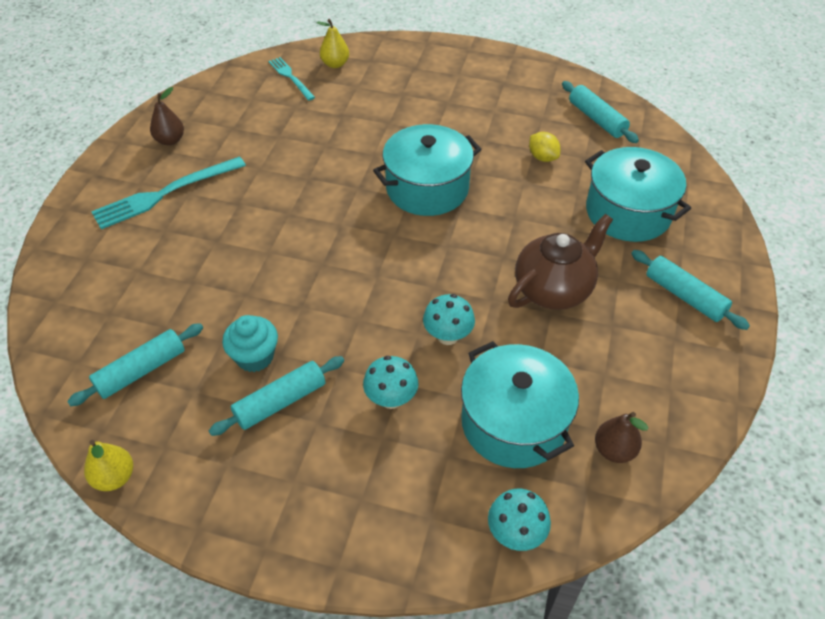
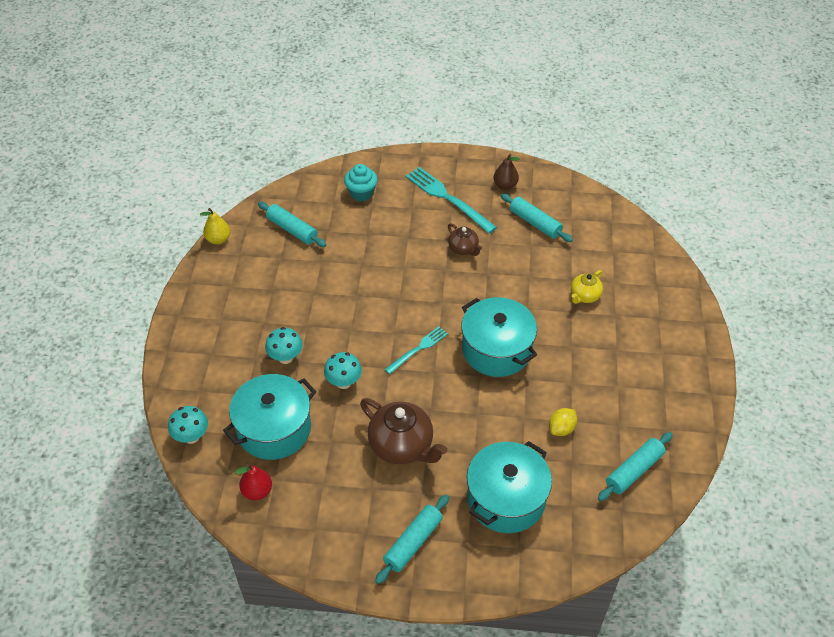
camera: 80 degrees right, 0 degrees up
(255, 357) = (310, 280): turquoise cupcake -> turquoise cupcake (361, 193)
(260, 192) = (463, 249): none -> brown teapot
(280, 402) = (277, 301): turquoise rolling pin -> turquoise rolling pin (535, 223)
(291, 77) = (609, 236): turquoise fork -> turquoise fork (418, 349)
(335, 64) = (640, 262): yellow pear -> none
(369, 110) = (584, 296): none -> yellow teapot
(614, 450) = (257, 491): brown pear -> red pear

